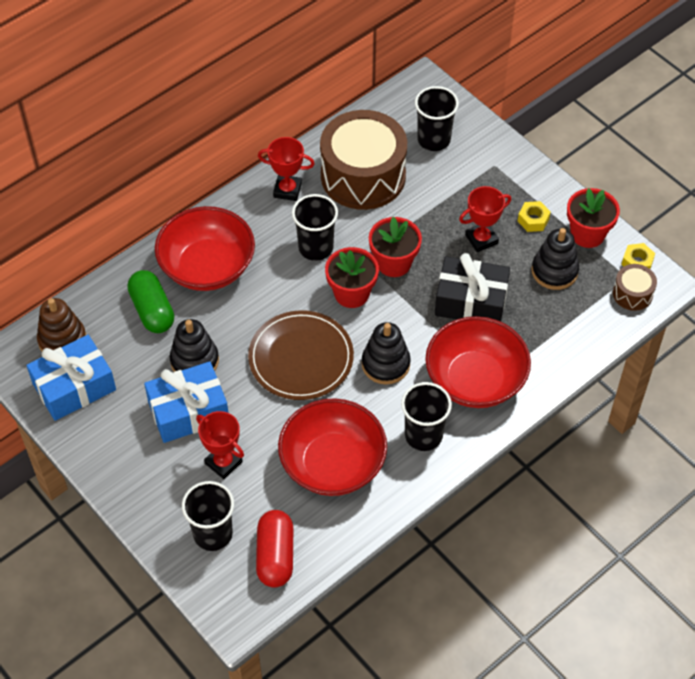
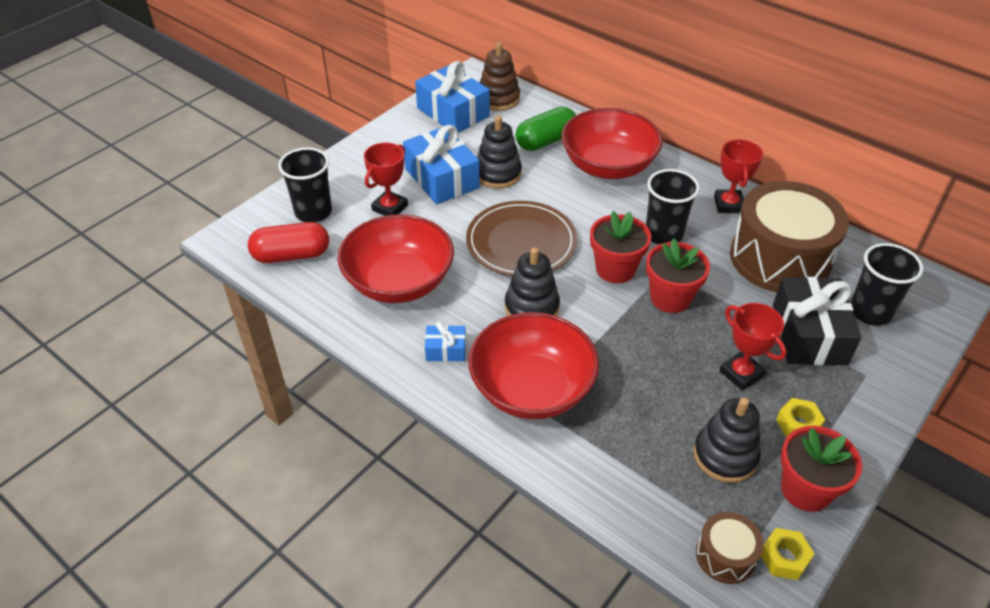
camera: 80 degrees right, 10 degrees down
(423, 435) = (446, 350): black cup -> blue gift
(471, 301) = (643, 373): black gift -> black gift (809, 334)

